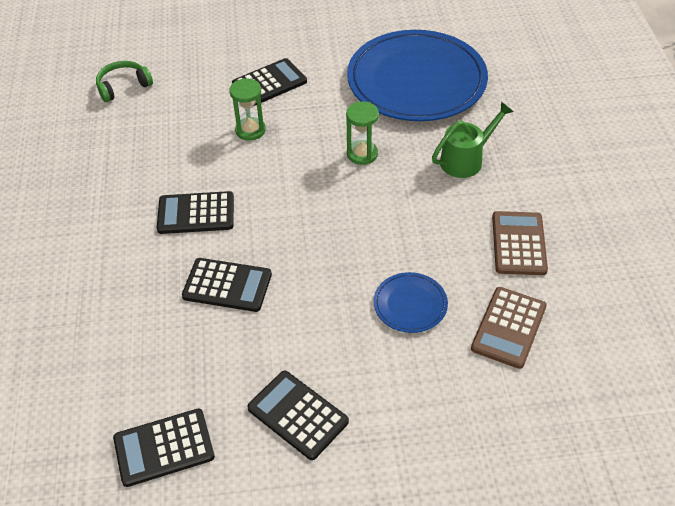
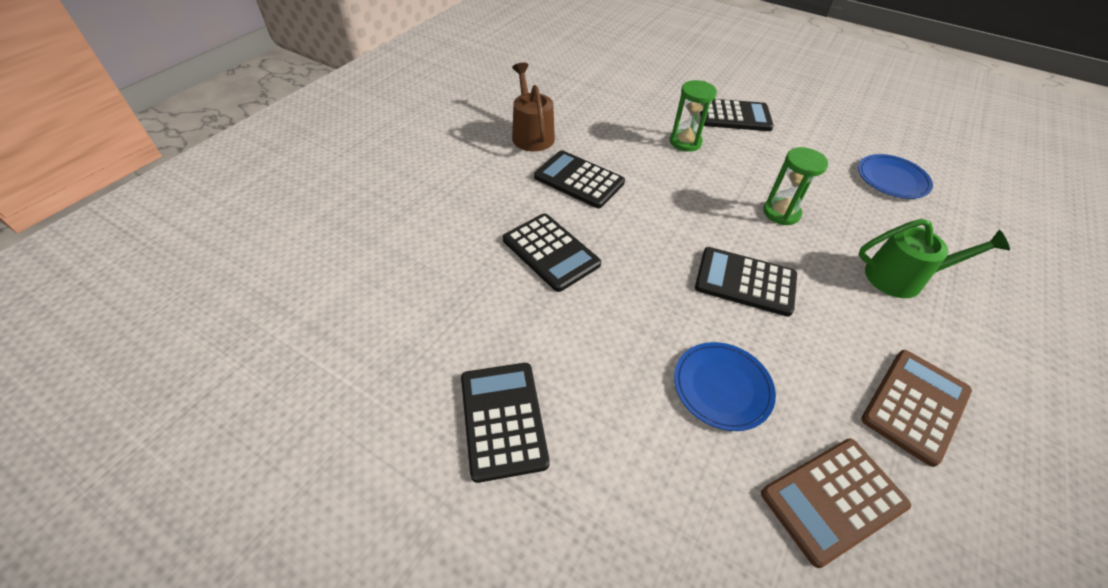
camera: 35 degrees right, 0 degrees up
(119, 194) = (531, 134): none -> brown watering can
(123, 86) = (607, 66): green headphones -> none
(164, 447) = (359, 358): black calculator -> black calculator (745, 282)
(416, 80) = (892, 179): blue plate -> blue plate, size x0.42

